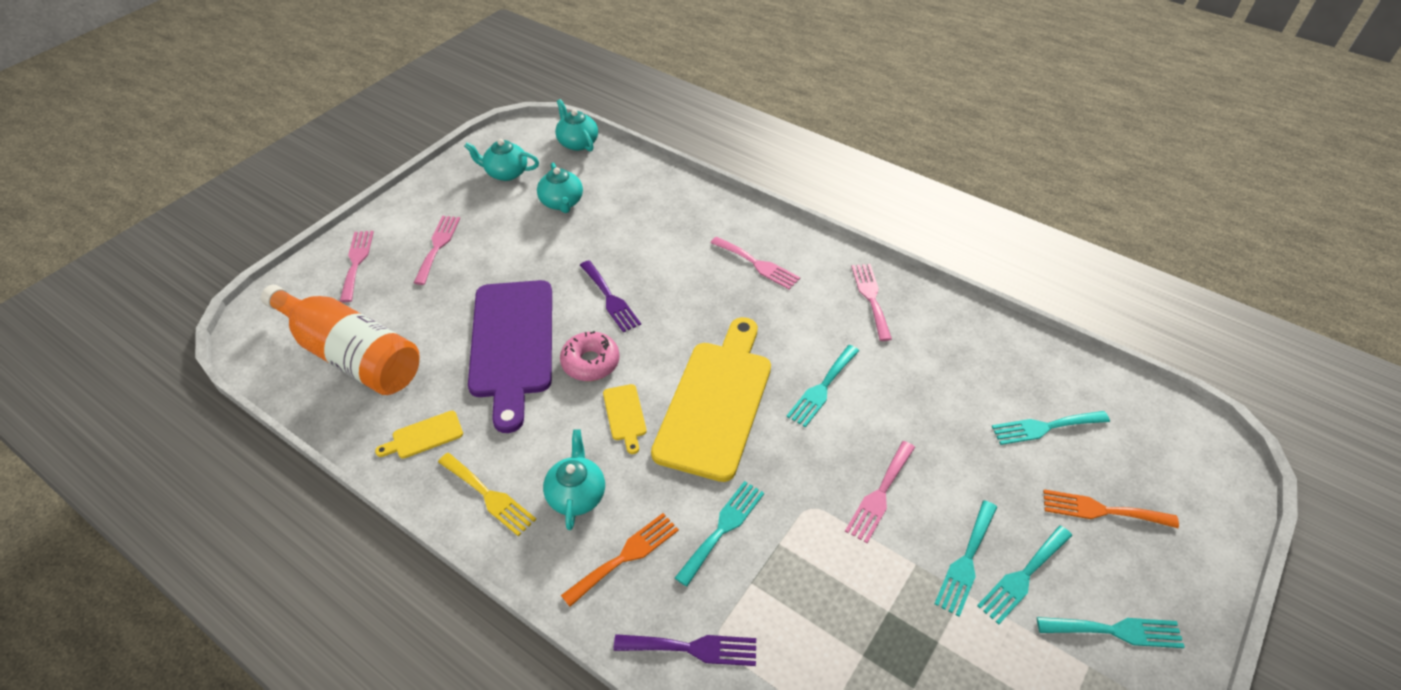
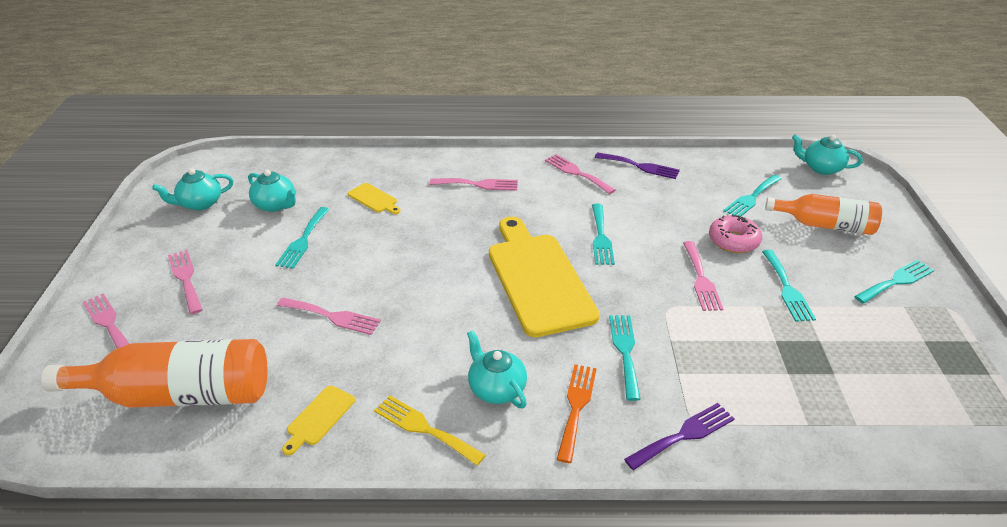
camera: 35 degrees left, 10 degrees down
(489, 496) = (424, 428): yellow fork -> yellow fork turned 150 degrees counterclockwise
(512, 344) = (332, 316): purple cutting board -> pink fork
(577, 142) = (247, 161): turquoise teapot -> turquoise teapot (821, 168)
(590, 362) = (414, 298): pink donut -> pink donut (733, 241)
(610, 299) = (386, 251): purple fork -> purple fork (640, 166)
(625, 415) = (479, 319): yellow cutting board -> yellow cutting board (374, 199)
(1023, 576) = (824, 280): turquoise fork -> turquoise fork (303, 240)
(1102, 510) = (825, 225): orange fork -> orange bottle

